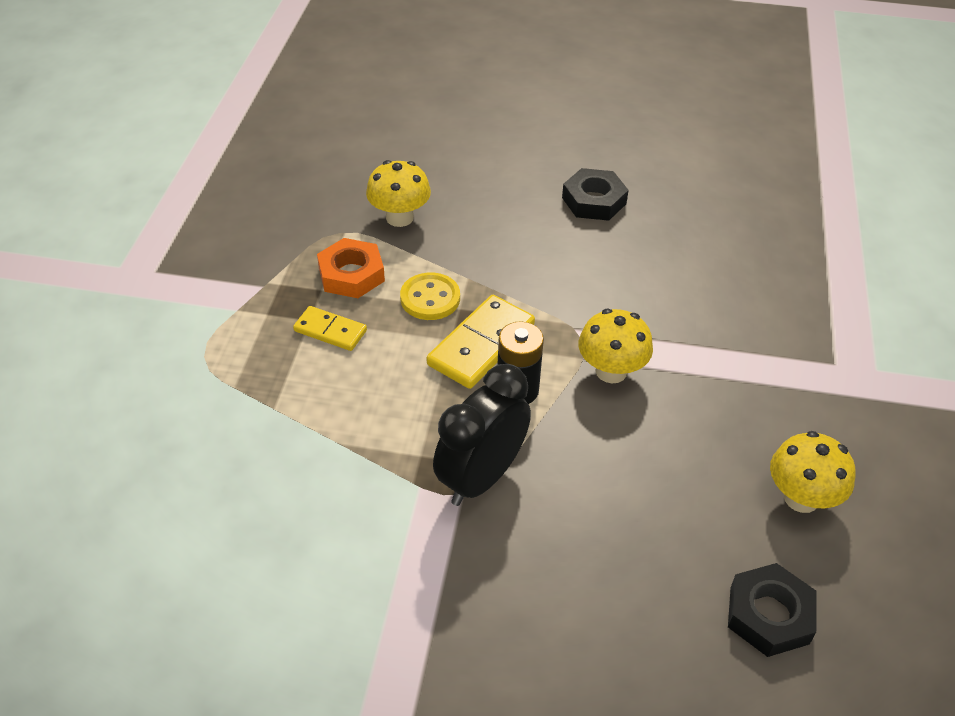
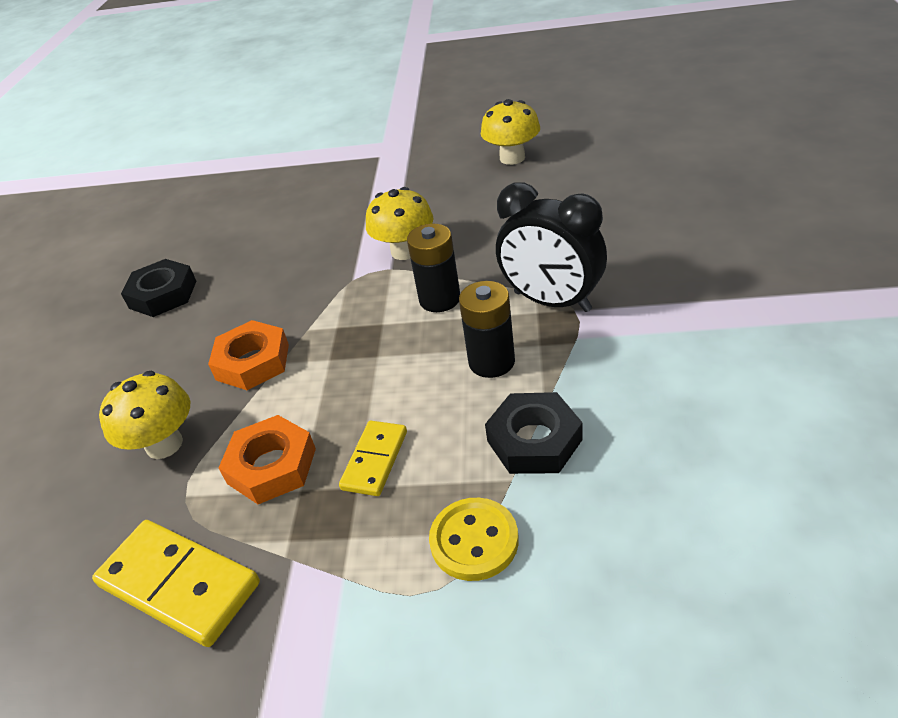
camera: 90 degrees left, 5 degrees down
(411, 416) = (491, 362): none -> black battery
(430, 298) = (314, 385): yellow button -> yellow button (474, 541)
(475, 261) = (252, 362): none -> orange nut
(481, 345) = (382, 333): yellow domino -> yellow domino (179, 585)
(769, 615) = (616, 160): black nut -> black nut (534, 440)

